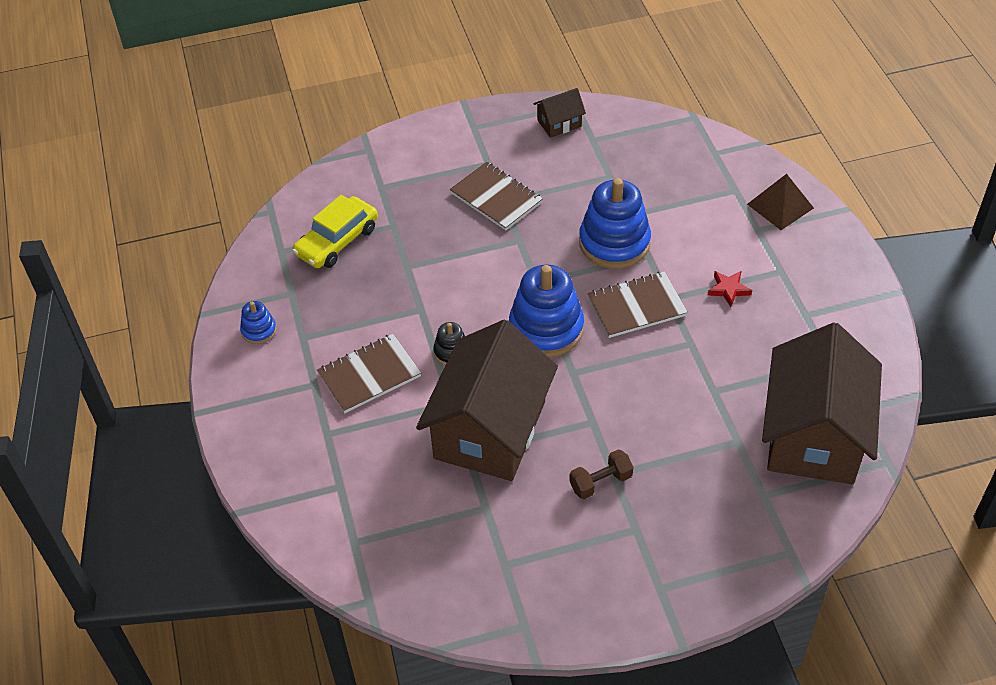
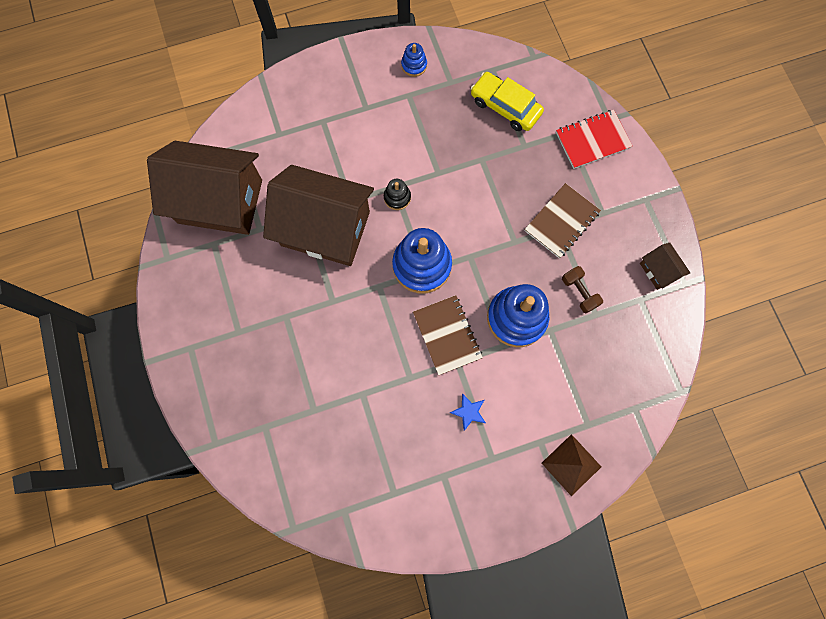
camera: 85 degrees right, 25 degrees up
(369, 375) = (374, 143): brown notebook -> none
(394, 165) = (592, 140): none -> red notebook
(600, 482) = (278, 307): brown dumbbell -> brown dumbbell (579, 292)
(728, 289) = (468, 412): red star -> blue star
(813, 435) = (319, 471): brown house -> brown house (220, 201)

